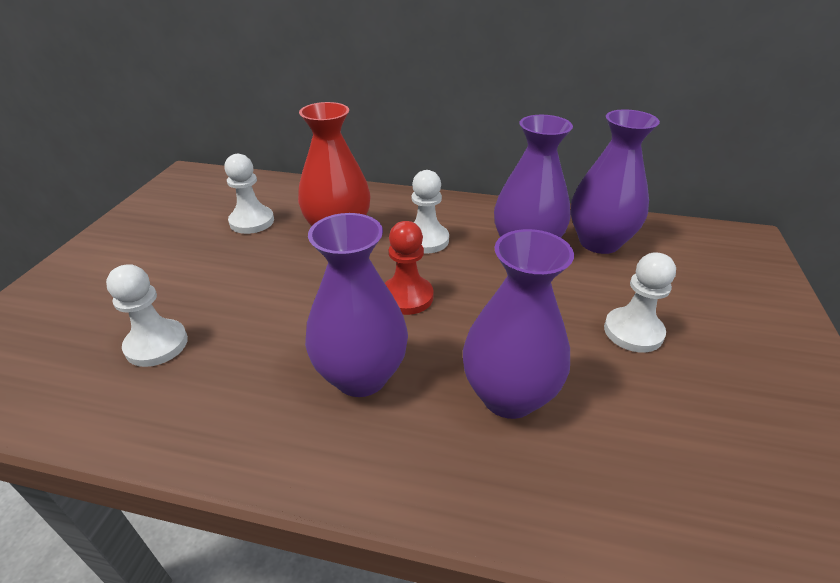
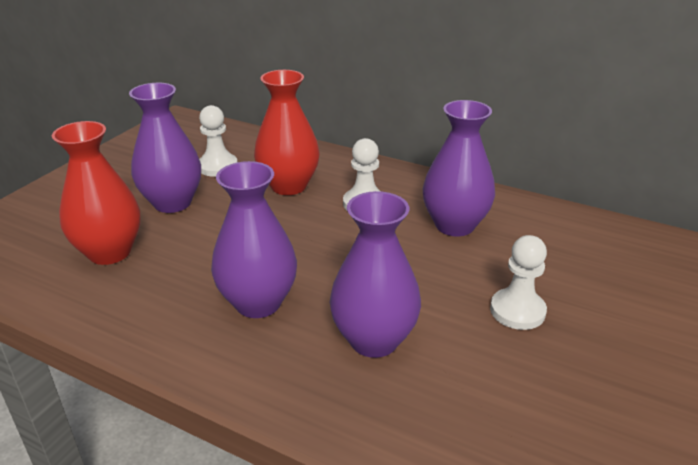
camera: 15 degrees right, 5 degrees down
(156, 345) = (109, 252): white pawn -> red vase
(407, 297) = (324, 249): red pawn -> none
(599, 242) = (531, 229): purple vase -> purple vase (172, 203)

